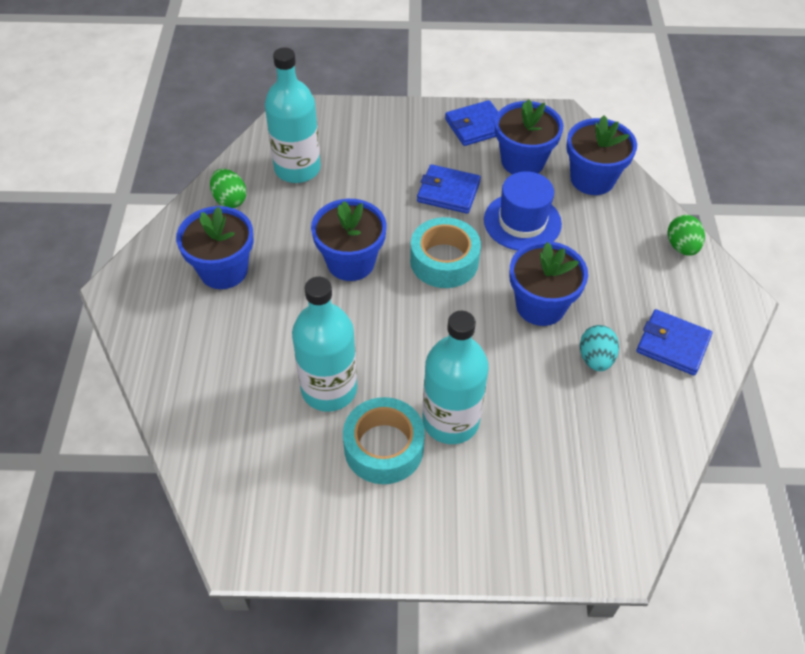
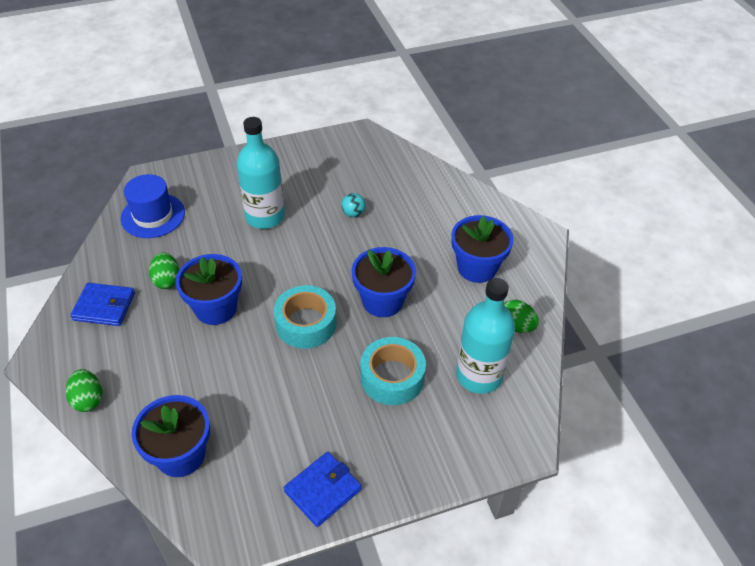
camera: 160 degrees right, 5 degrees down
(329, 389) = (353, 213): turquoise bottle -> turquoise ball
(384, 447) = (303, 193): turquoise tape -> turquoise tape (392, 377)
(448, 192) = (325, 393): blue wallet -> none
(522, 161) = (259, 455): blue flower pot -> none
(522, 222) = (245, 381): blue hat -> blue hat (153, 215)
(595, 358) = (167, 280): turquoise egg -> green egg

